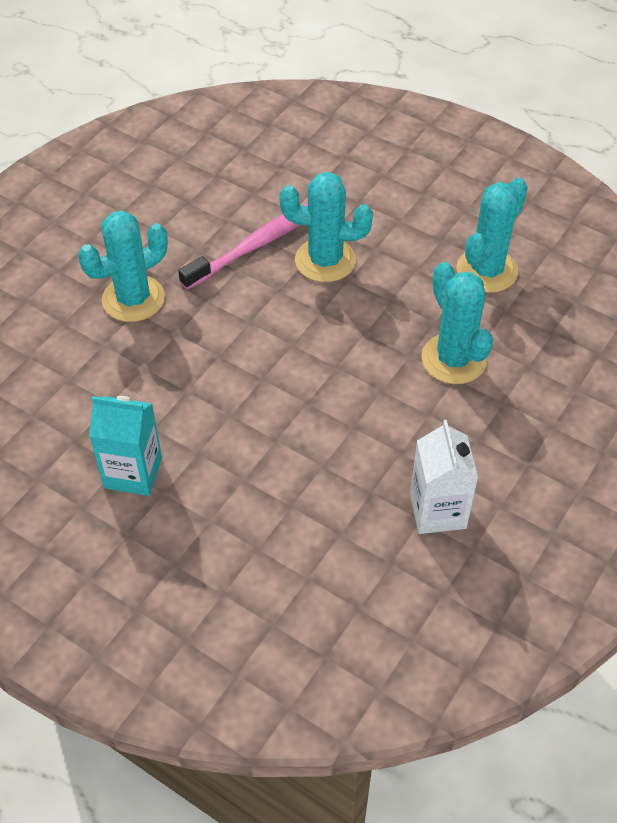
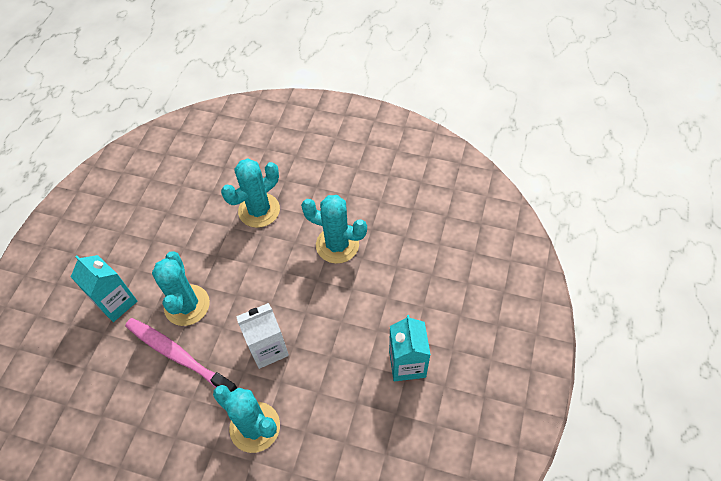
camera: 105 degrees left, 5 degrees up
(357, 197) = (116, 302): none -> turquoise carton
(437, 511) = (372, 195): white carton -> white carton (268, 348)
(487, 270) = (178, 208): turquoise cactus -> turquoise cactus (337, 245)

